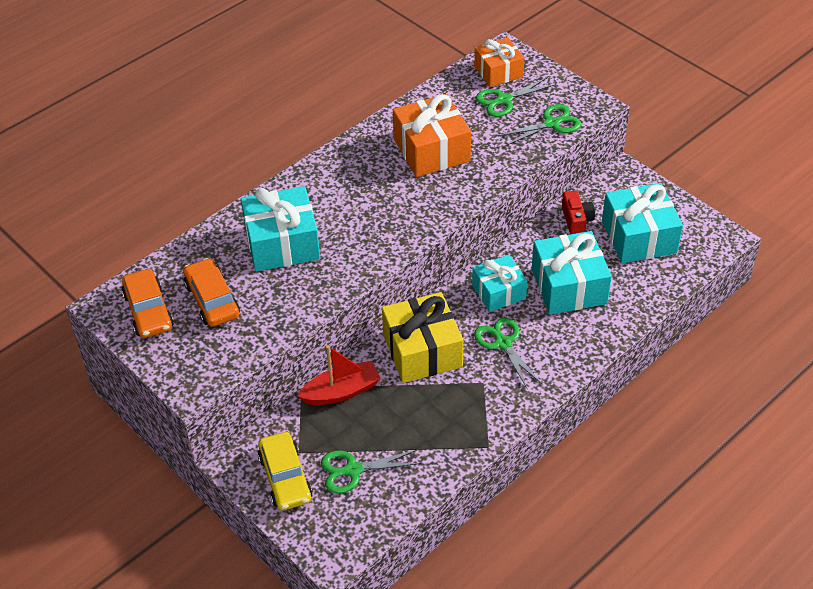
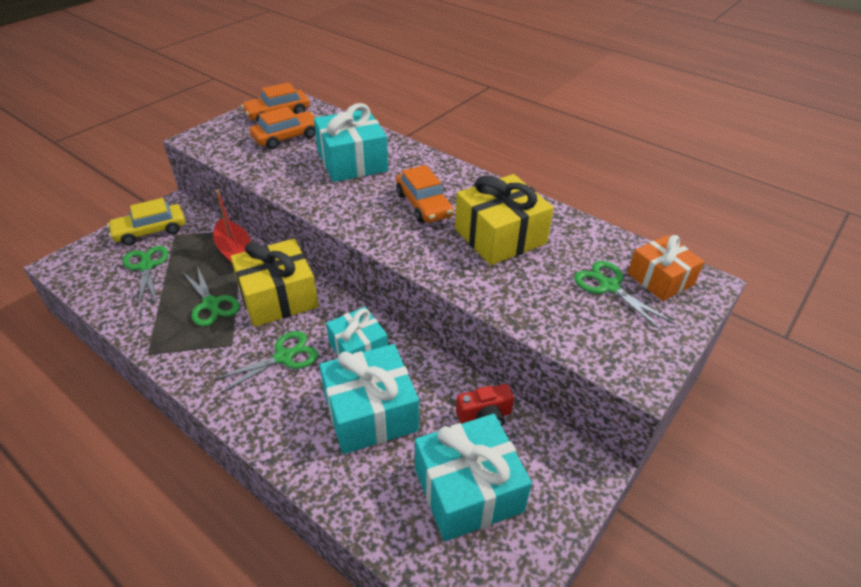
camera: 80 degrees right, 5 degrees down
(374, 194) = (423, 205): none -> orange car
(431, 150) = (500, 236): orange gift -> yellow gift
(551, 124) = (583, 332): green scissors -> green scissors (211, 304)

